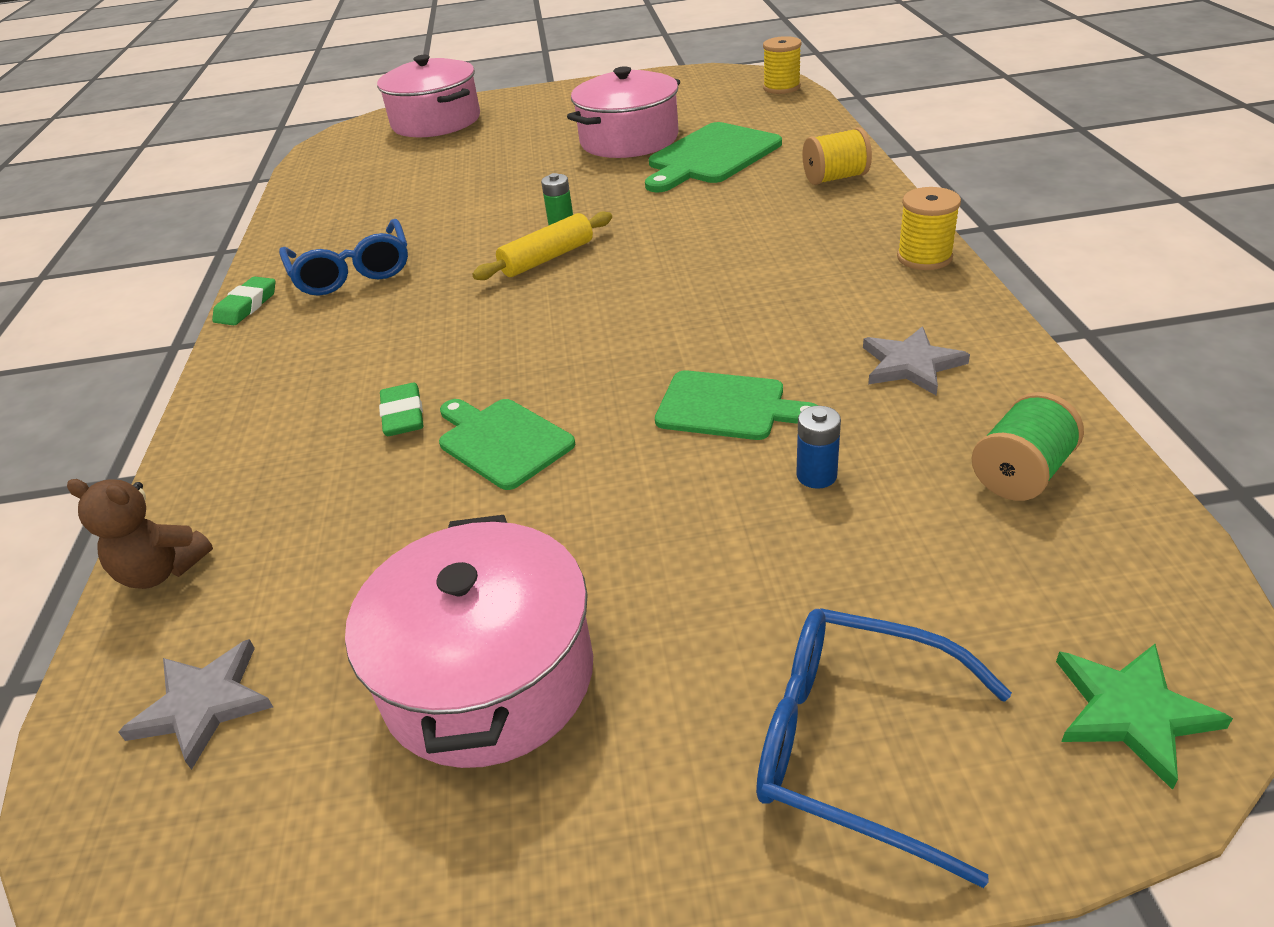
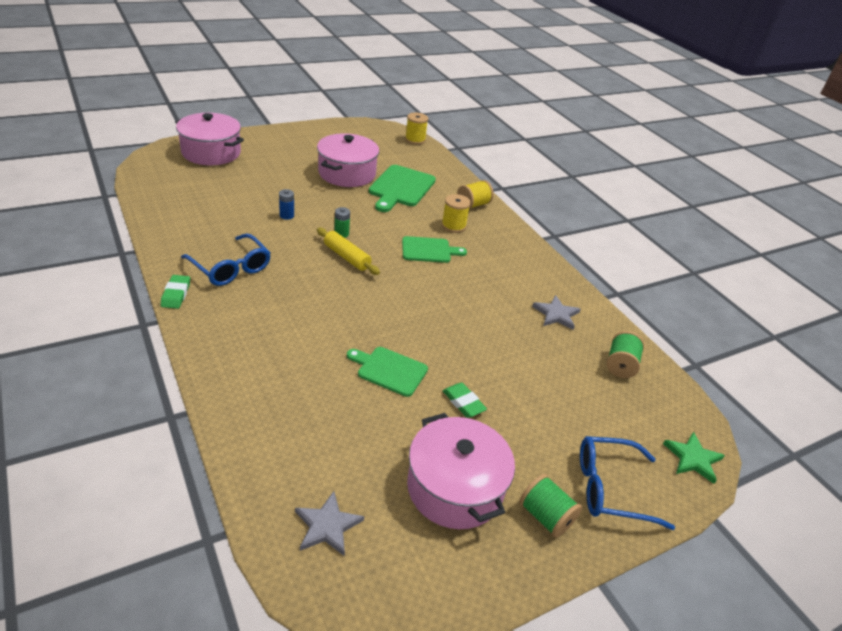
camera: 30 degrees left, 0 degrees up
(162, 571) = (251, 463): brown teddy bear -> none
(403, 415) = (326, 360): green eraser -> green eraser (463, 402)
(547, 258) = (347, 257): yellow rolling pin -> yellow rolling pin turned 75 degrees counterclockwise
(653, 778) = (545, 516): none -> green spool
(727, 407) = (487, 342): green cutting board -> green cutting board (429, 250)
(816, 475) = (543, 374): blue battery -> blue battery (286, 216)
(924, 257) = (536, 254): yellow spool -> yellow spool (453, 226)

